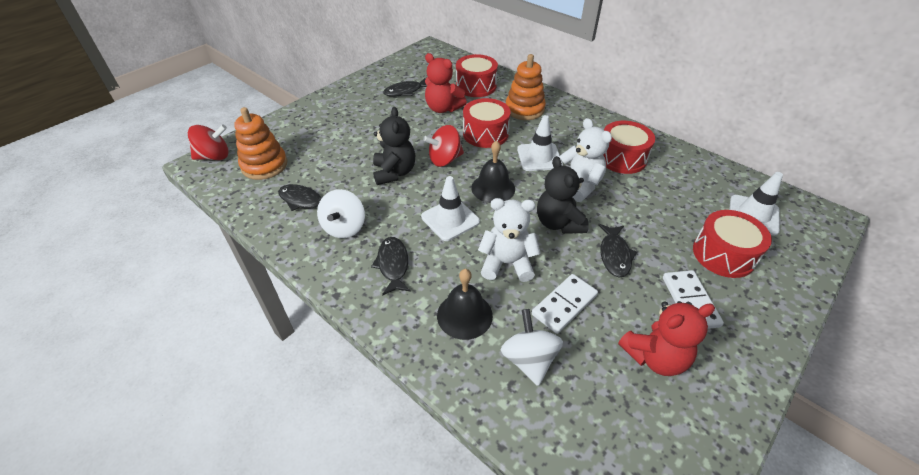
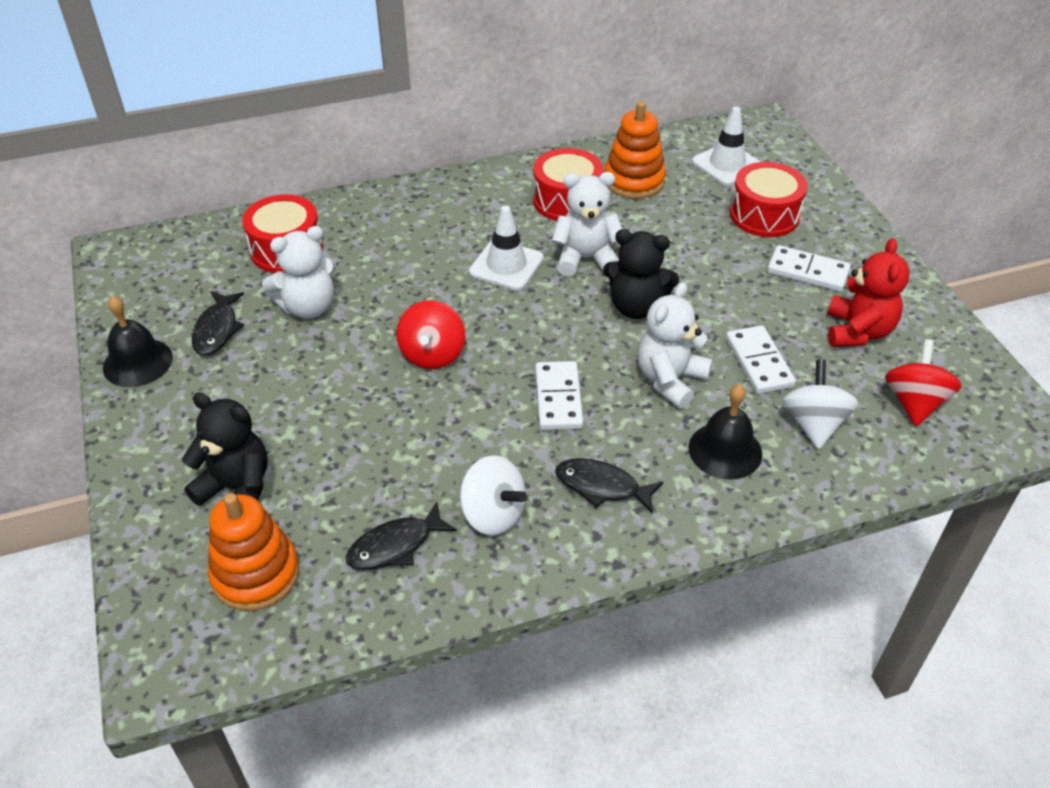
camera: 60 degrees left, 0 degrees up
(214, 156) = (160, 644): red spinning top -> red spinning top (914, 402)
(394, 172) = (415, 418): black teddy bear -> black teddy bear (237, 488)
(443, 108) = (308, 307): red teddy bear -> white teddy bear
(450, 219) = (558, 398): white traffic cone -> white domino
(485, 134) = (412, 291): red drum -> none
(493, 188) = (530, 333): black bell -> black bell (137, 362)
(524, 109) = (393, 230): orange stacking toy -> orange stacking toy (634, 181)
(529, 359) = (813, 424): white spinning top -> white spinning top turned 75 degrees clockwise
(614, 255) = (714, 289): black fish -> none

